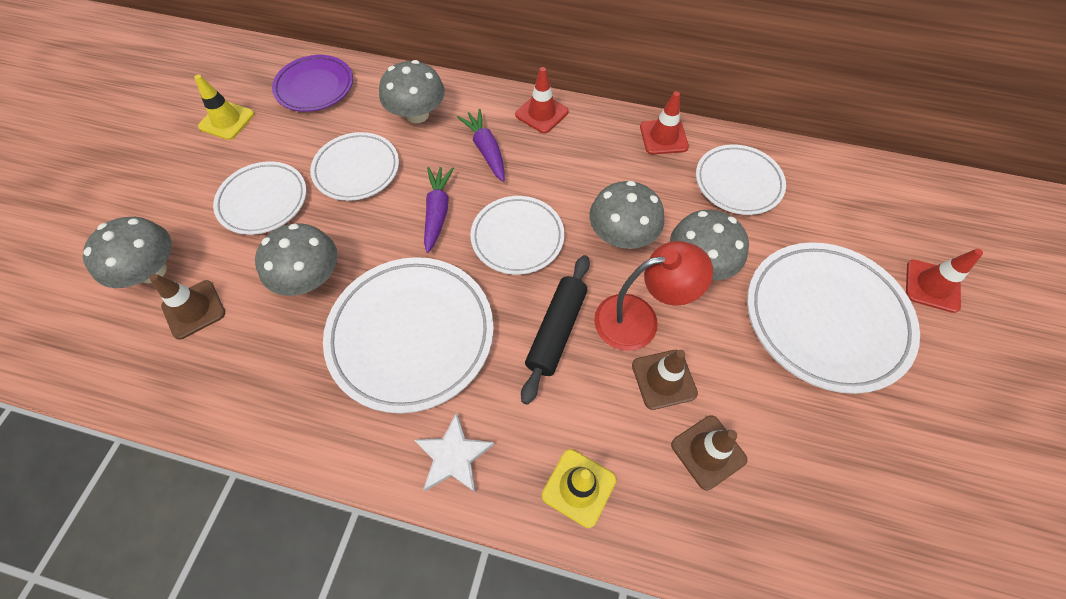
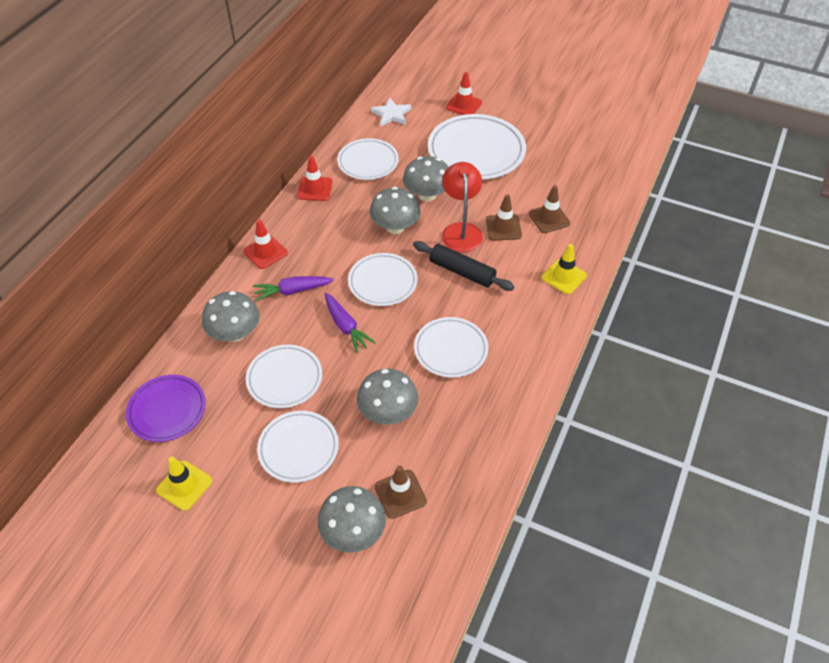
camera: 80 degrees left, 10 degrees down
(411, 335) = (451, 350): white plate -> white plate, size x0.62
(437, 212) = (346, 327): purple carrot -> purple carrot turned 135 degrees counterclockwise
(453, 456) = (539, 333): white star -> white star (391, 114)

